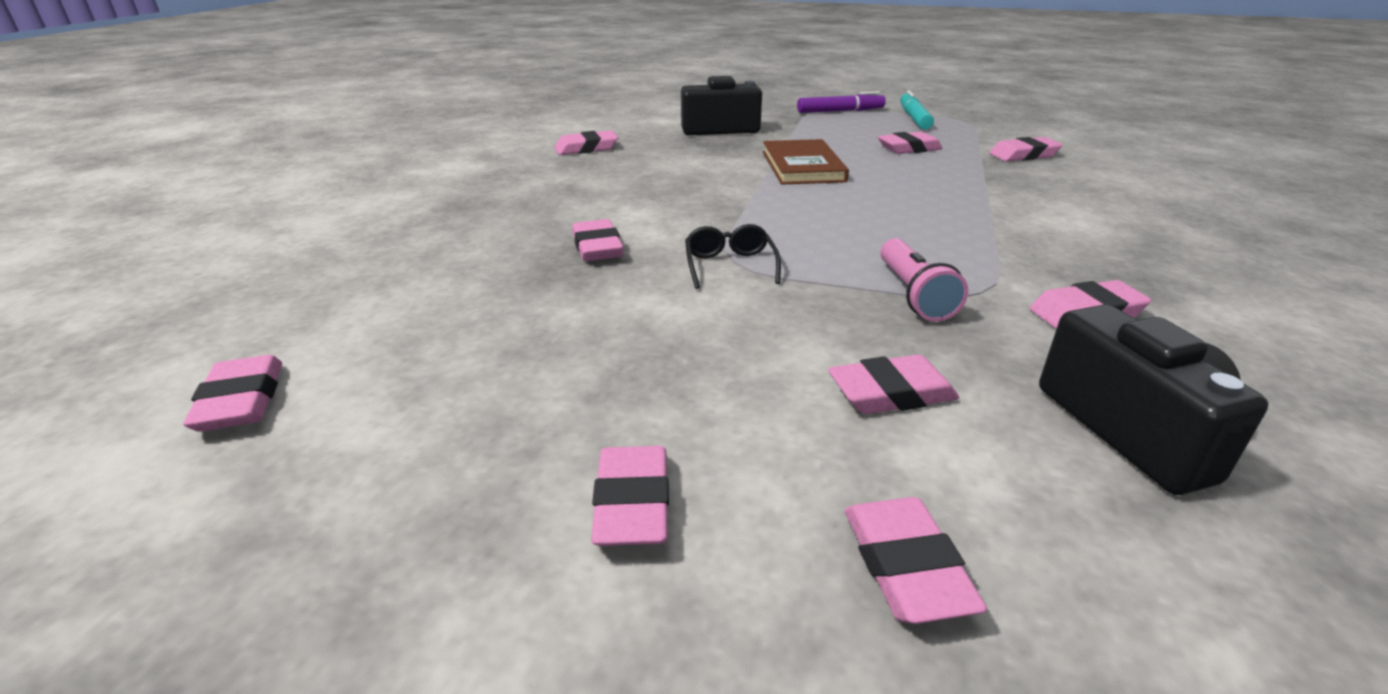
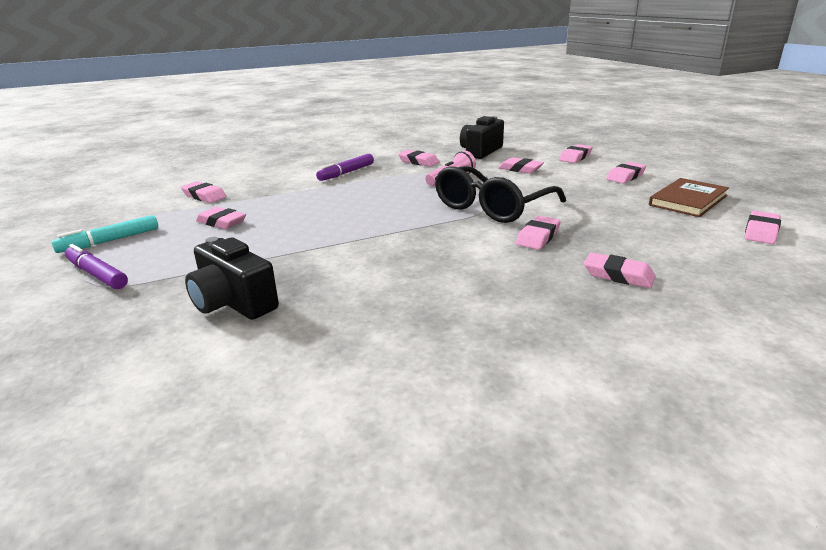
camera: 130 degrees left, 5 degrees down
(586, 148) = (389, 337): pink eraser -> pink eraser (618, 275)
(729, 265) = (491, 207): black glasses -> black glasses, size x2.23
(802, 166) = (311, 237): brown book -> brown book (688, 200)
(1058, 236) = (346, 173): none -> purple marker

